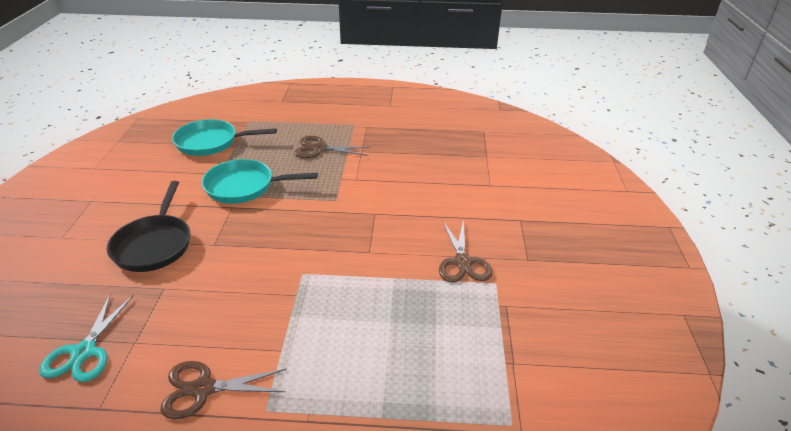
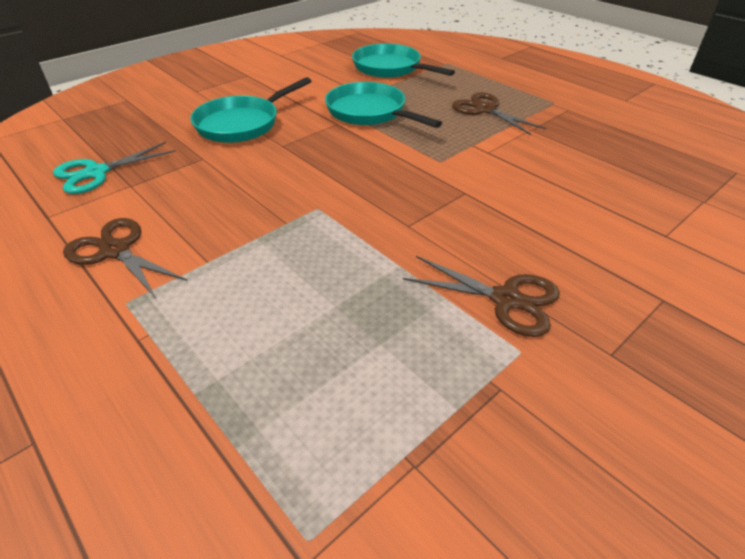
camera: 45 degrees right, 5 degrees up
(154, 244) = (242, 124): black pan -> turquoise pan
(462, 262) = (506, 299): brown scissors -> brown scissors turned 105 degrees counterclockwise

